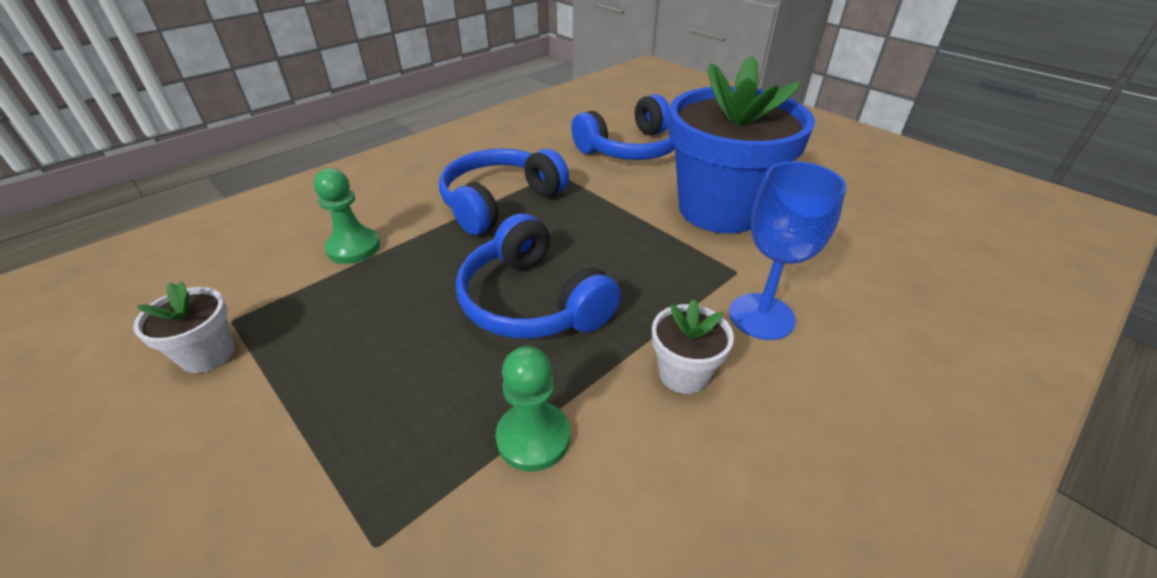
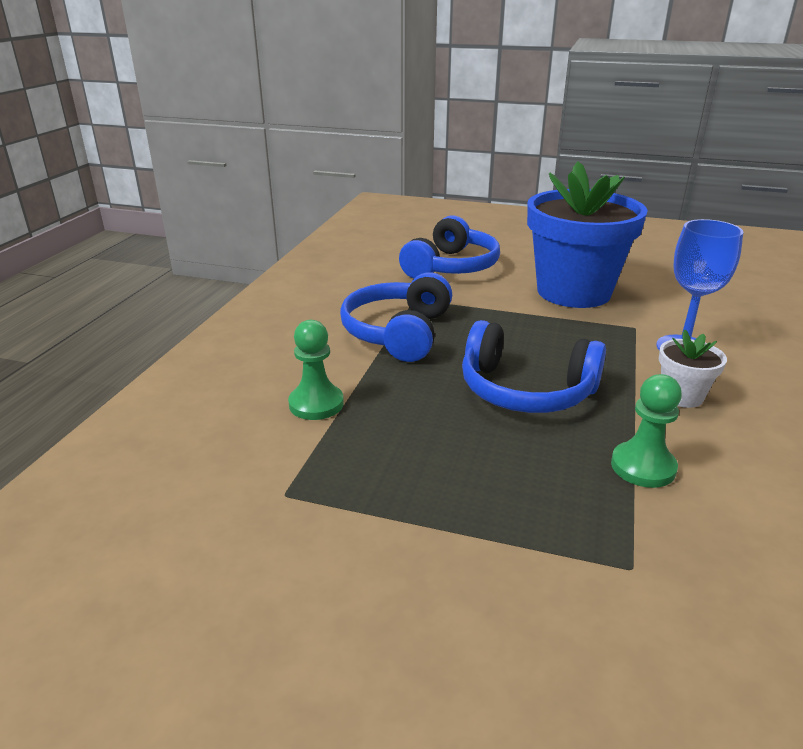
camera: 30 degrees left, 10 degrees down
(208, 354) = (305, 524): white flower pot -> none

